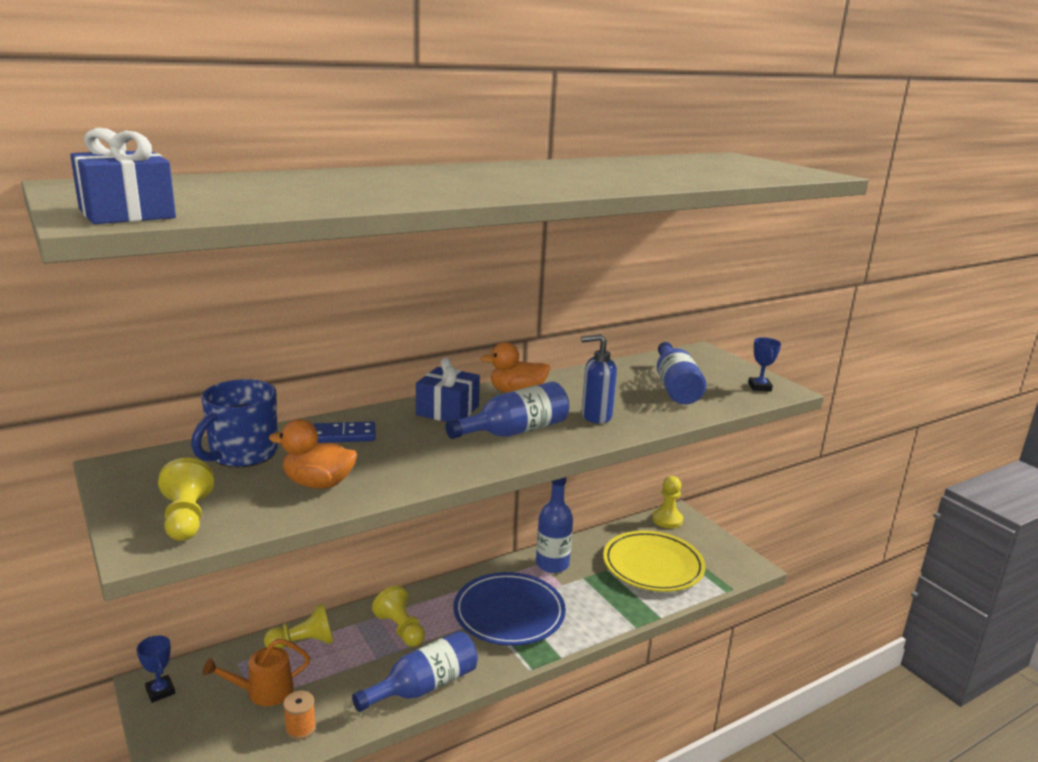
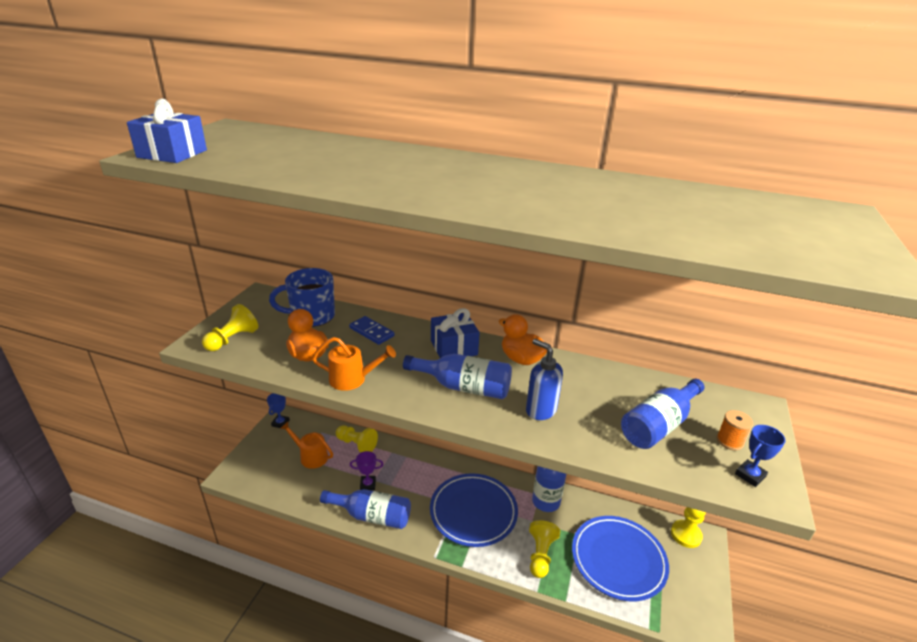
camera: 50 degrees right, 10 degrees up
(300, 728) = (298, 488): orange spool -> orange spool (729, 441)
(376, 666) = (368, 484): none -> purple trophy
(400, 629) = (406, 473): yellow pawn -> yellow pawn (540, 555)
(409, 476) = (352, 379): none -> orange watering can
(653, 565) = (618, 559): yellow plate -> blue plate

